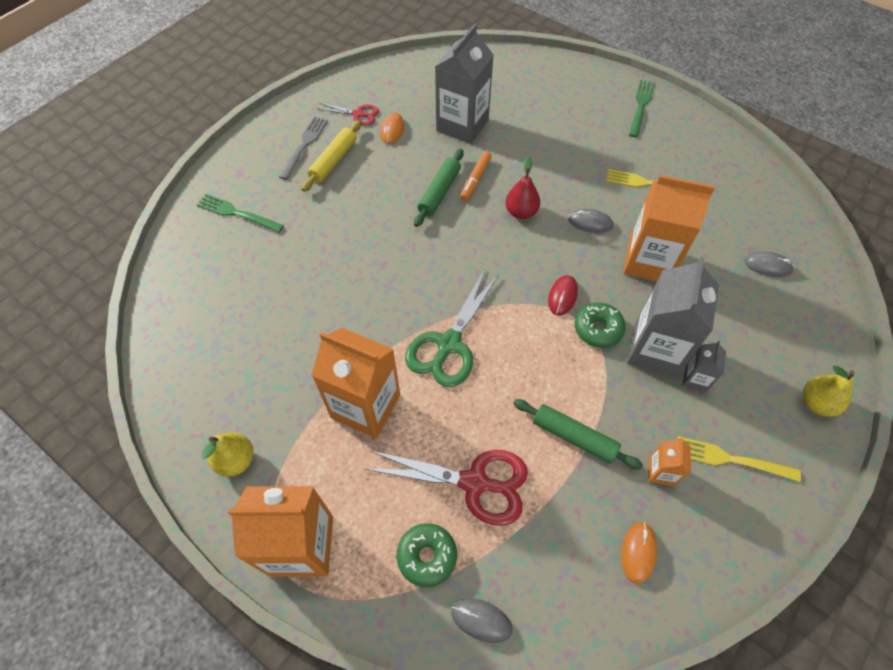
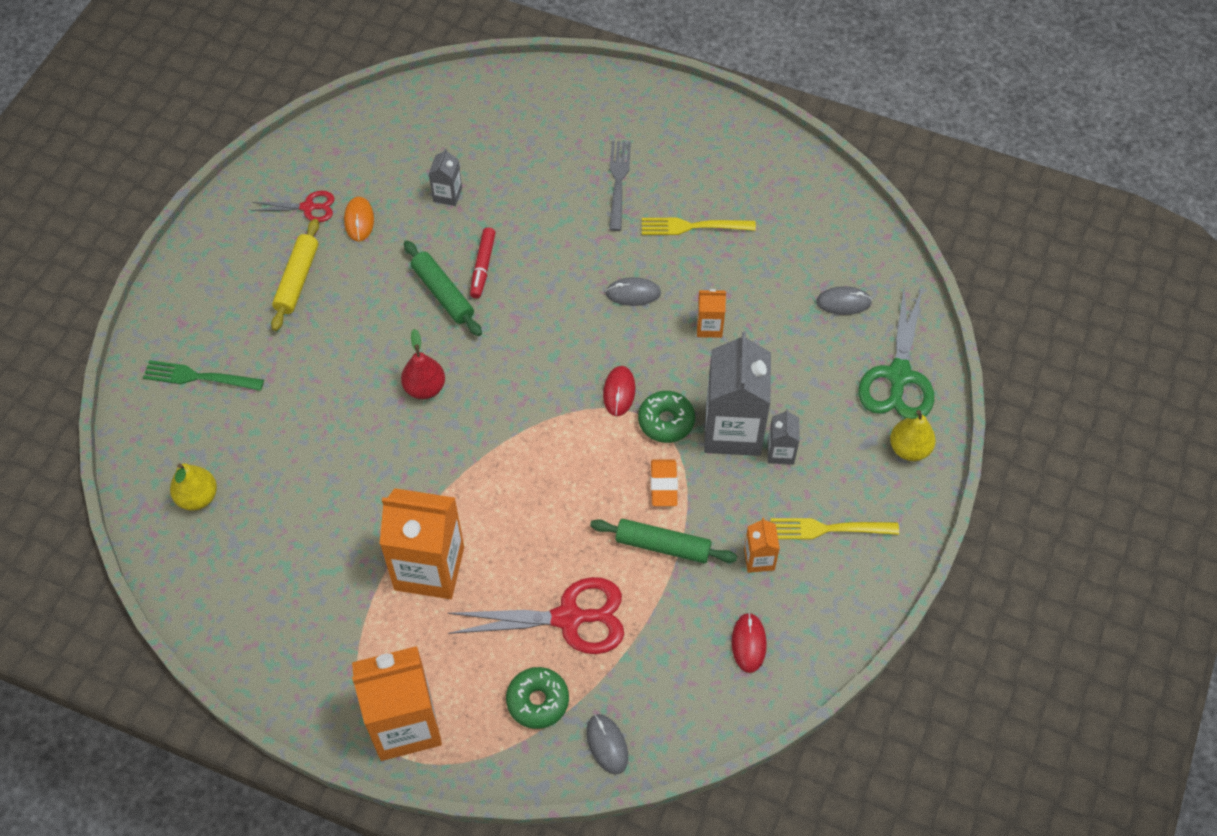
camera: 15 degrees left, 0 degrees up
(236, 460) = (305, 659): yellow pear -> yellow pear (198, 497)
(304, 145) = (252, 266): grey fork -> grey fork (618, 181)
(439, 192) = (443, 293): green rolling pin -> green rolling pin turned 45 degrees counterclockwise
(448, 344) = (503, 478): green scissors -> green scissors (898, 376)
(462, 125) = (447, 195): grey carton -> grey carton, size x0.46
(475, 179) = (482, 266): orange marker -> red marker
(481, 620) = (607, 744): grey mouse -> grey mouse turned 60 degrees clockwise
(521, 212) = (548, 298): red pear -> red pear (425, 388)
(585, 382) = (663, 485): none -> orange eraser
(638, 552) = (748, 643): orange mouse -> red mouse
(641, 106) = (666, 119): green fork -> none
(649, 261) = (709, 327): orange carton -> orange carton, size x0.46

